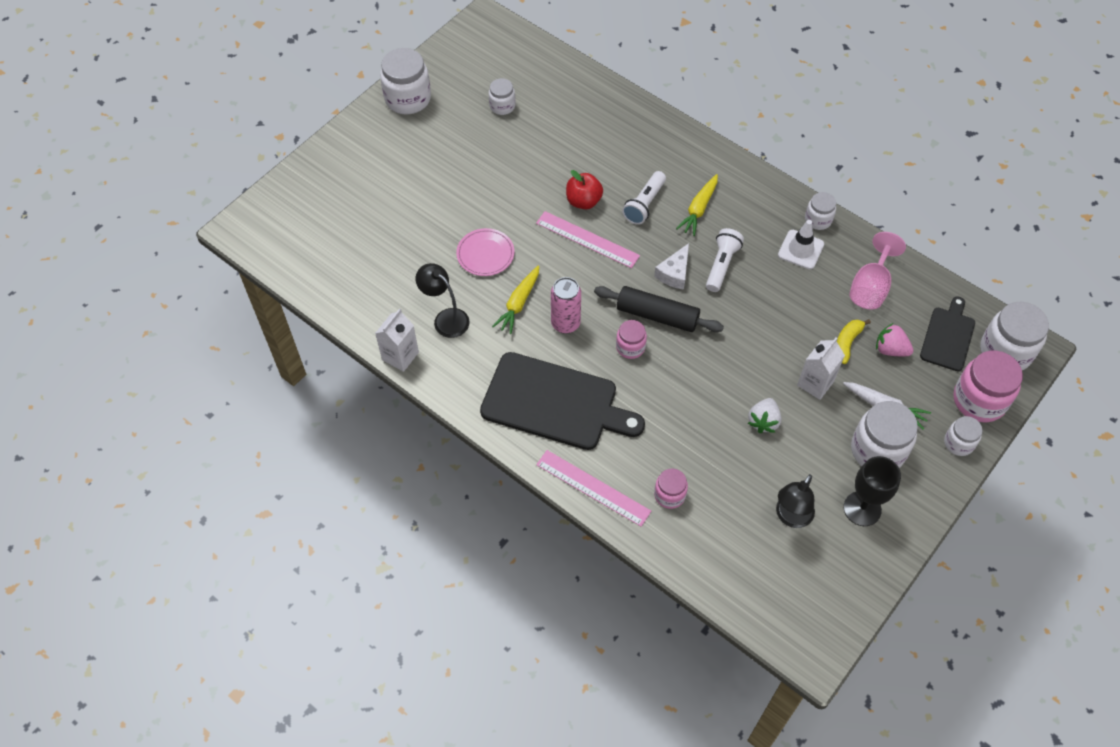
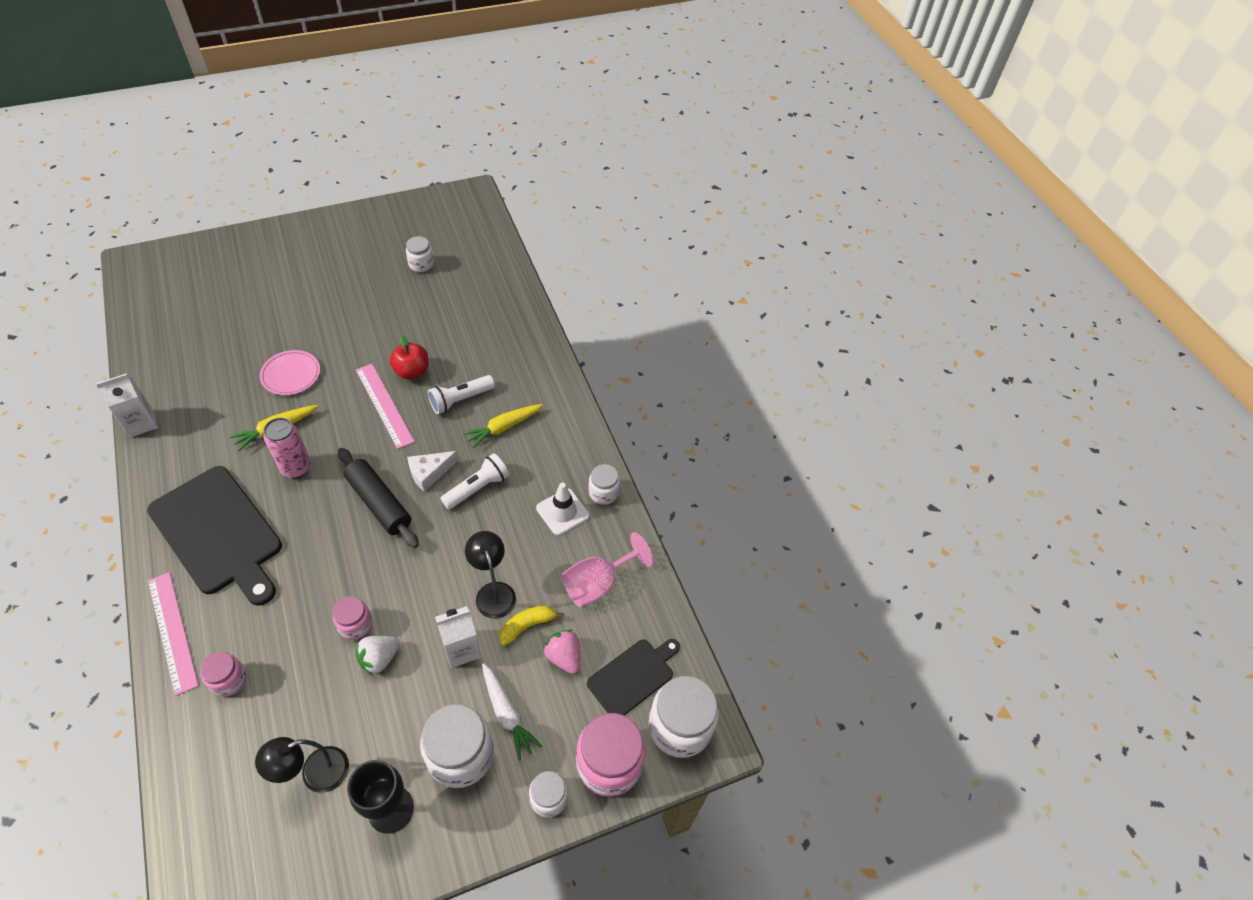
camera: 25 degrees right, 5 degrees down
(408, 99) = (354, 225): white jar -> none
(446, 318) = (207, 411): black lamp -> black lamp (493, 592)
(630, 347) = (329, 519): pink jar -> pink jar (356, 625)

